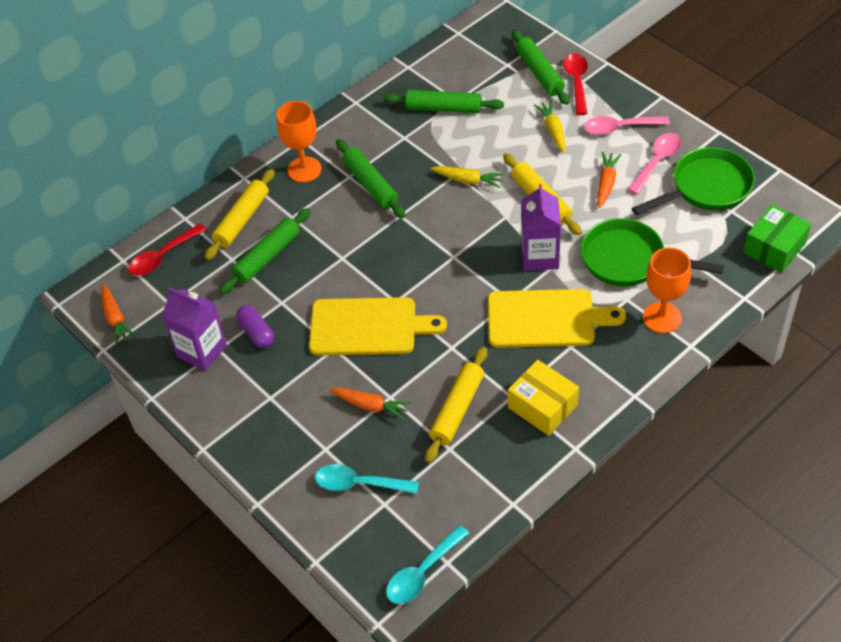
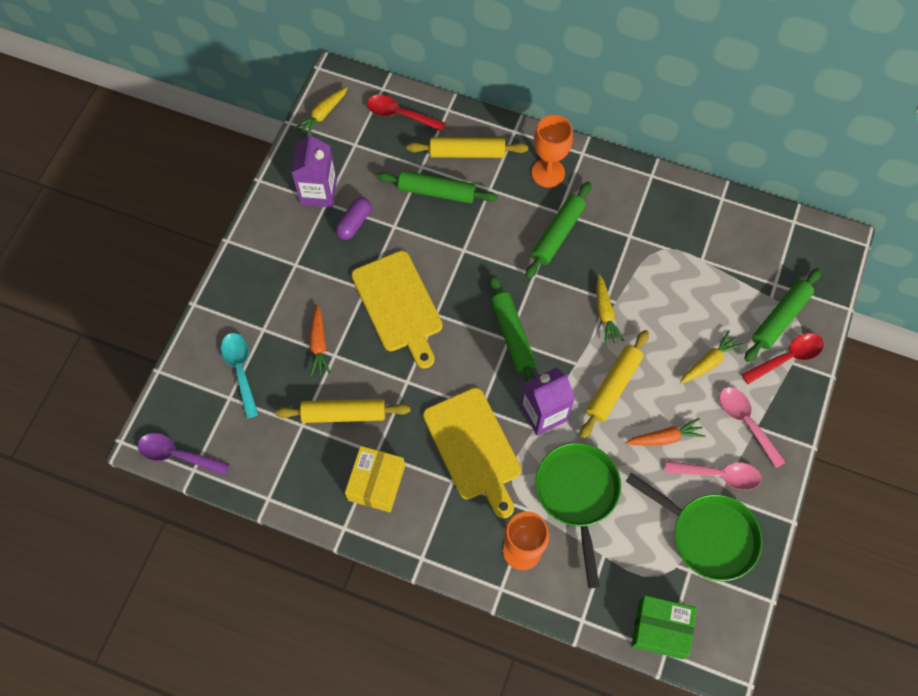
camera: 60 degrees right, 15 degrees up
(115, 318) = (322, 115): orange carrot -> yellow carrot
(422, 573) = (177, 455): turquoise spoon -> purple spoon
(444, 108) = (685, 253): green rolling pin -> green rolling pin (512, 335)

